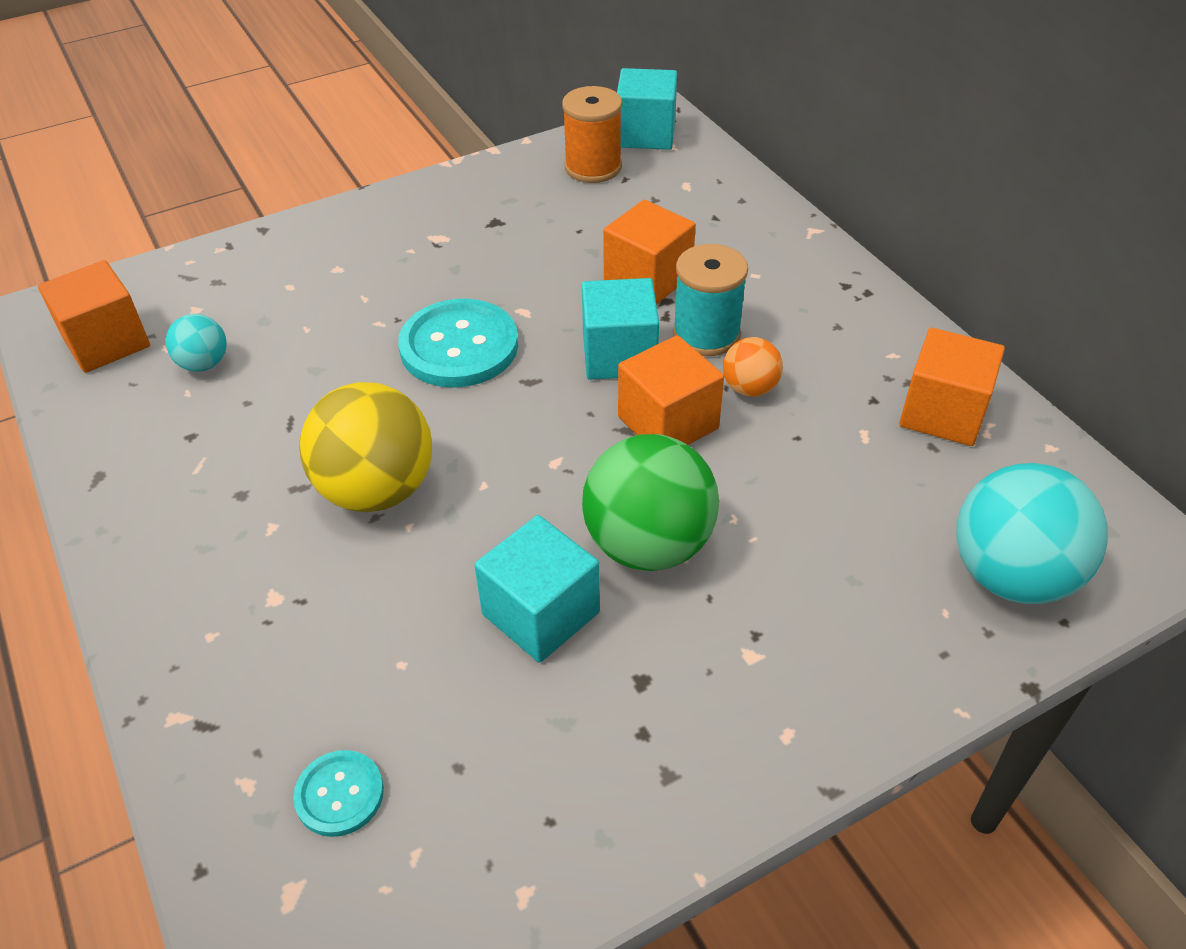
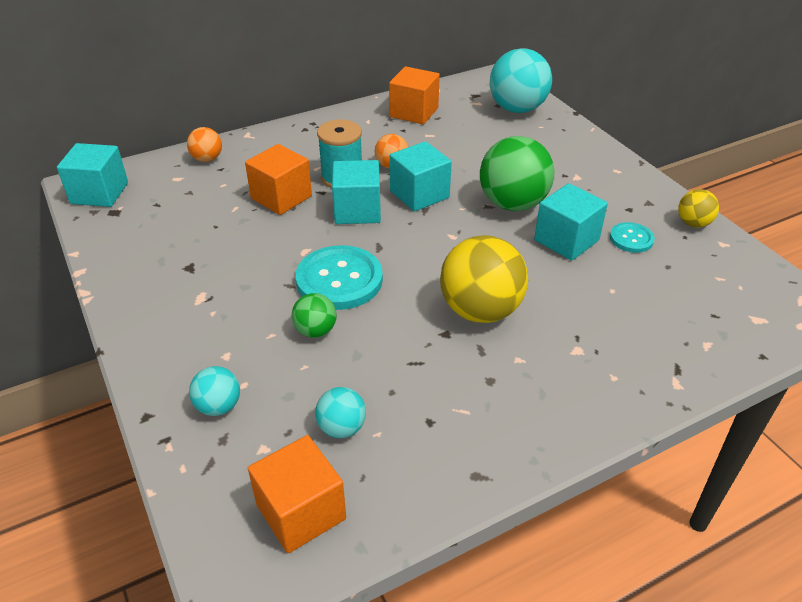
camera: 90 degrees left, 5 degrees down
(262, 273) = (218, 406): none -> turquoise ball
(339, 794) = (699, 307): turquoise button -> turquoise button (631, 239)
(364, 332) = (315, 331): none -> green ball
(593, 167) = (134, 218): orange spool -> none
(595, 849) = (693, 223): none -> yellow ball
(668, 423) = (419, 194): orange cube -> turquoise cube
(738, 202) = (207, 159): none -> orange ball

